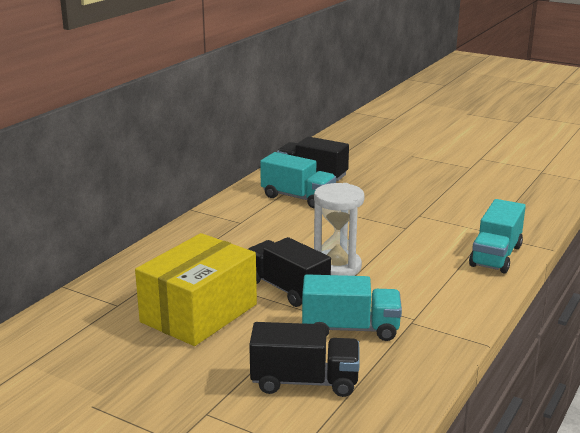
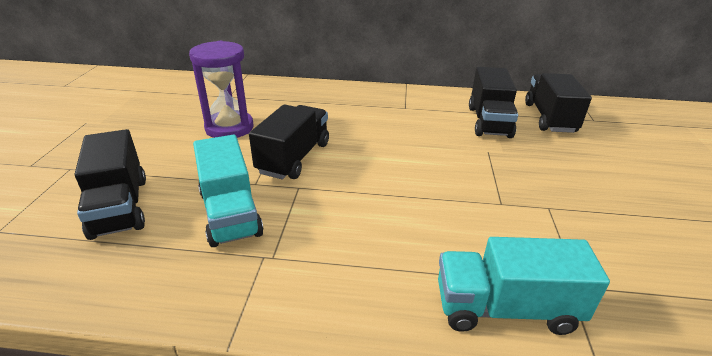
camera: 65 degrees right, 10 degrees up
(199, 313) = (229, 128): yellow box -> purple hourglass
(297, 197) = (489, 121): turquoise truck -> black truck
(337, 267) = (359, 176): white hourglass -> none

